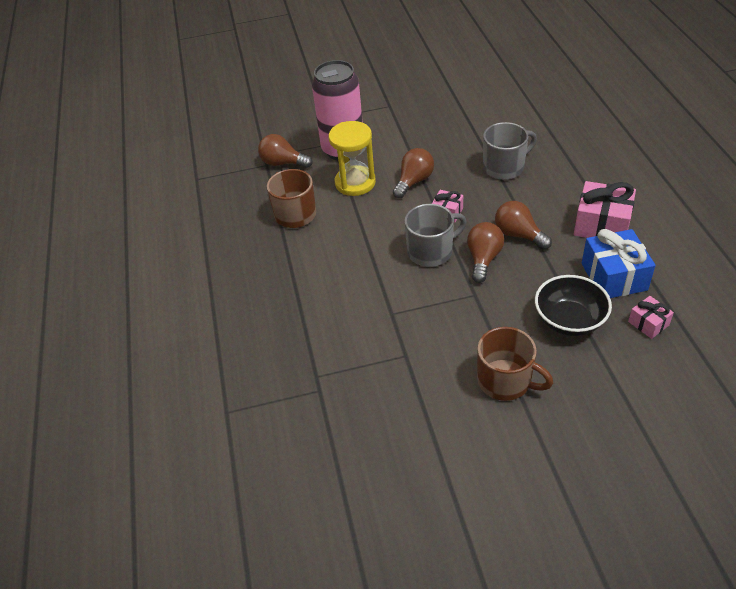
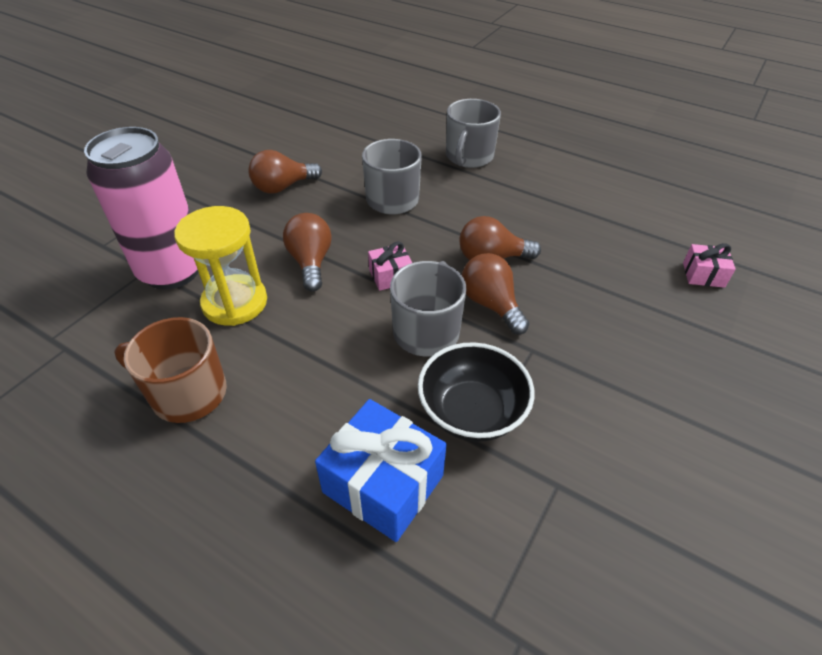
camera: 50 degrees left, 0 degrees up
(283, 163) = (92, 332): brown light bulb -> brown light bulb (283, 187)
(505, 381) = (687, 428): brown mug -> none
(569, 320) = (647, 316): black bowl -> black bowl (472, 412)
(593, 163) = (469, 157): none -> grey mug
(601, 225) = (549, 207): pink gift -> none
(614, 277) = (621, 249): blue gift -> blue gift (383, 483)

